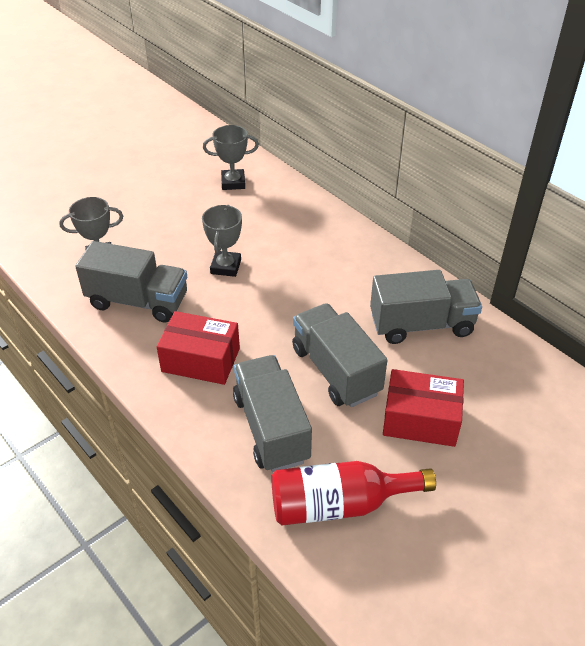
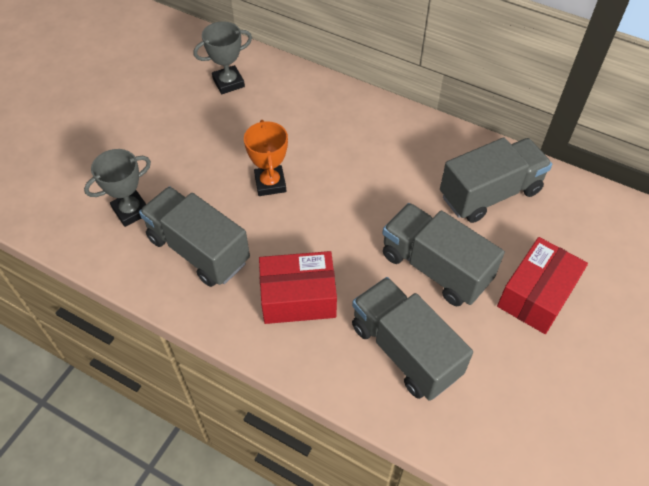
camera: 20 degrees left, 10 degrees up
(138, 301) = (198, 250): grey truck -> grey truck turned 135 degrees counterclockwise
(226, 267) = (270, 183): grey trophy -> orange trophy
(339, 504) = (506, 409): red bottle -> none
(420, 419) = (536, 295): red box -> red box turned 45 degrees counterclockwise

